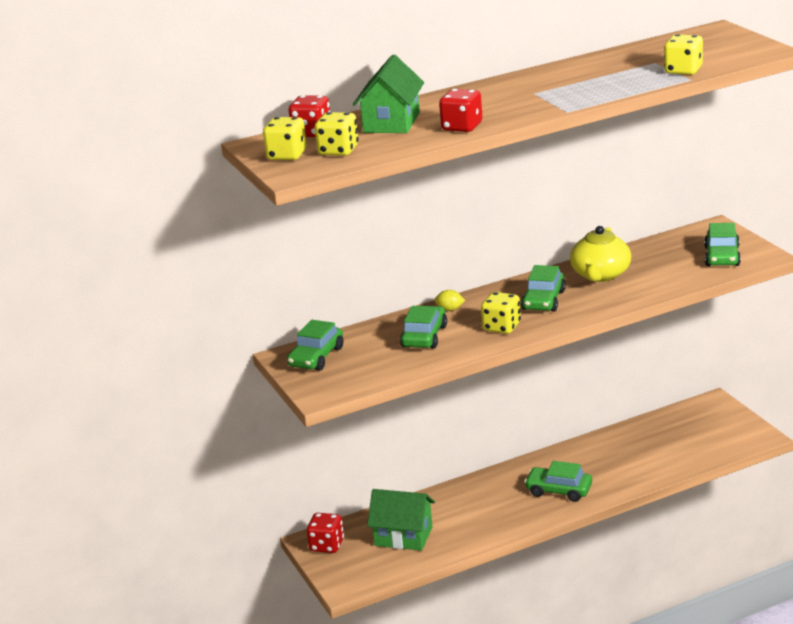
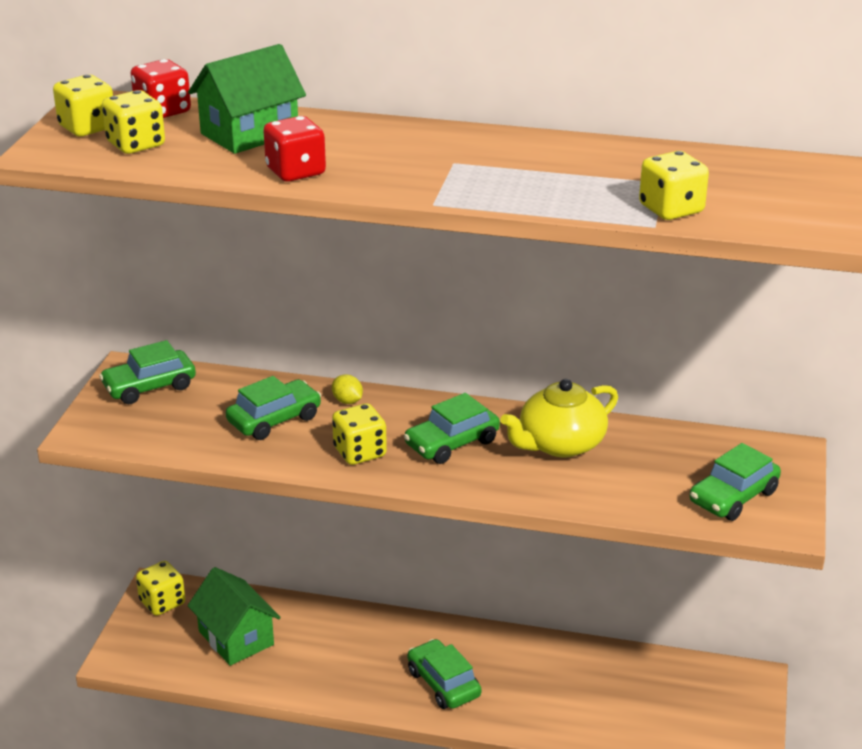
camera: 35 degrees right, 5 degrees up
(327, 545) = (162, 602): red dice -> yellow dice

